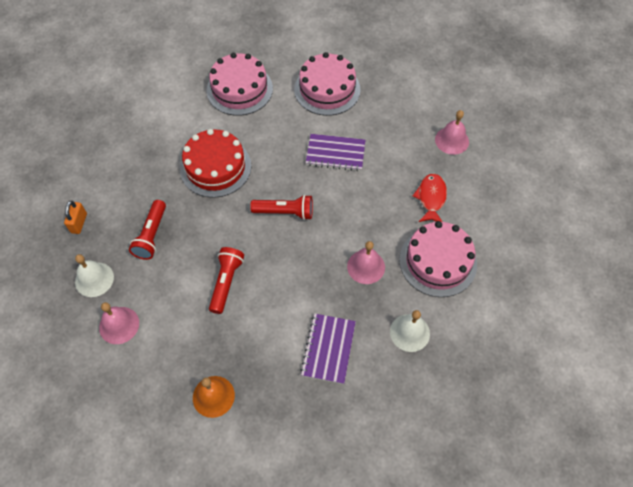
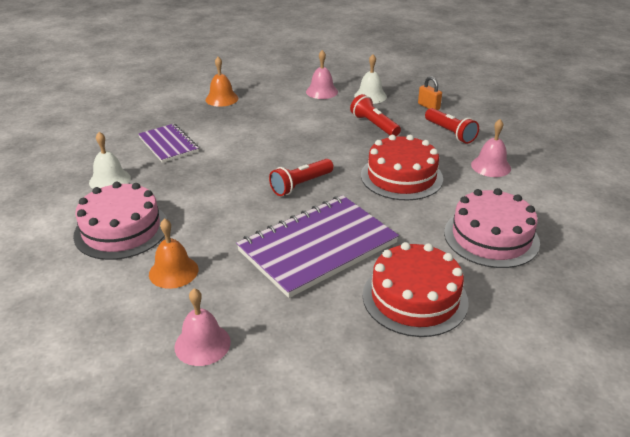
camera: 135 degrees right, 25 degrees down
(226, 282) = (286, 134): red flashlight -> red flashlight (450, 133)
(327, 89) = (415, 298): pink cake -> red cake
(335, 153) = (318, 247): purple notebook -> purple notebook, size x1.80
(366, 266) = (188, 193): pink bell -> pink bell (491, 166)
(431, 198) = (173, 271): red fish -> orange bell

